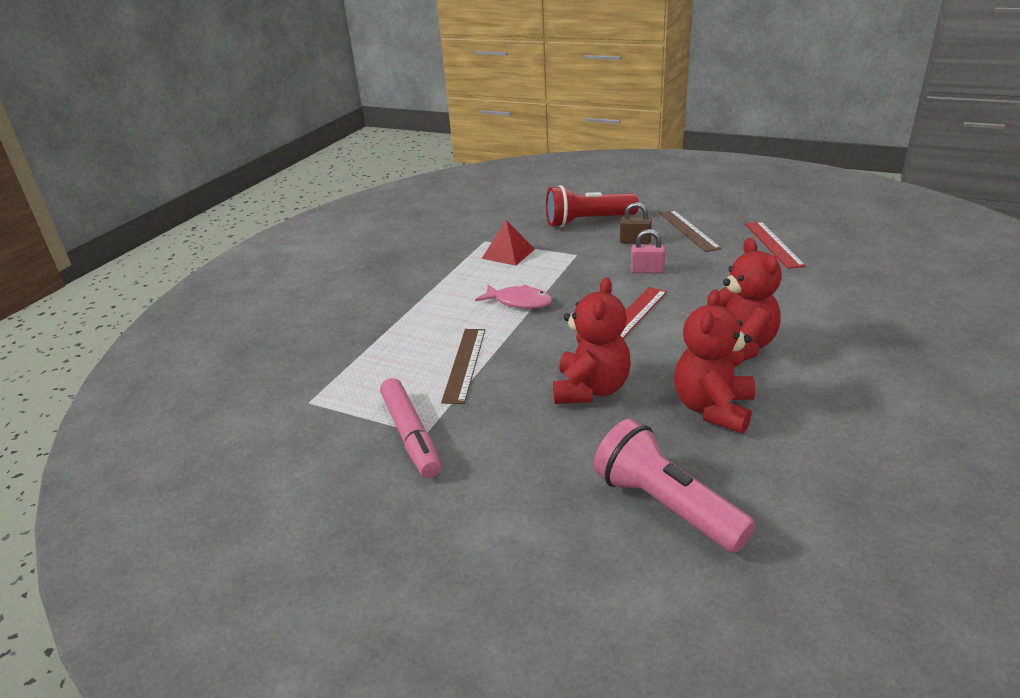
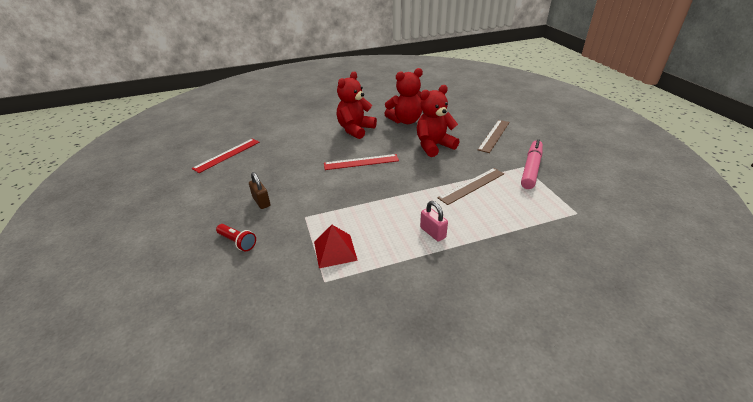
camera: 135 degrees left, 5 degrees up
(519, 302) = (394, 204): pink fish -> none
(587, 221) = (237, 242): red flashlight -> red flashlight, size x0.51
(647, 270) = (303, 179): pink padlock -> pink padlock (432, 232)
(666, 506) = (464, 111): pink flashlight -> none
(688, 230) = (224, 189): brown ruler -> brown ruler (494, 135)

